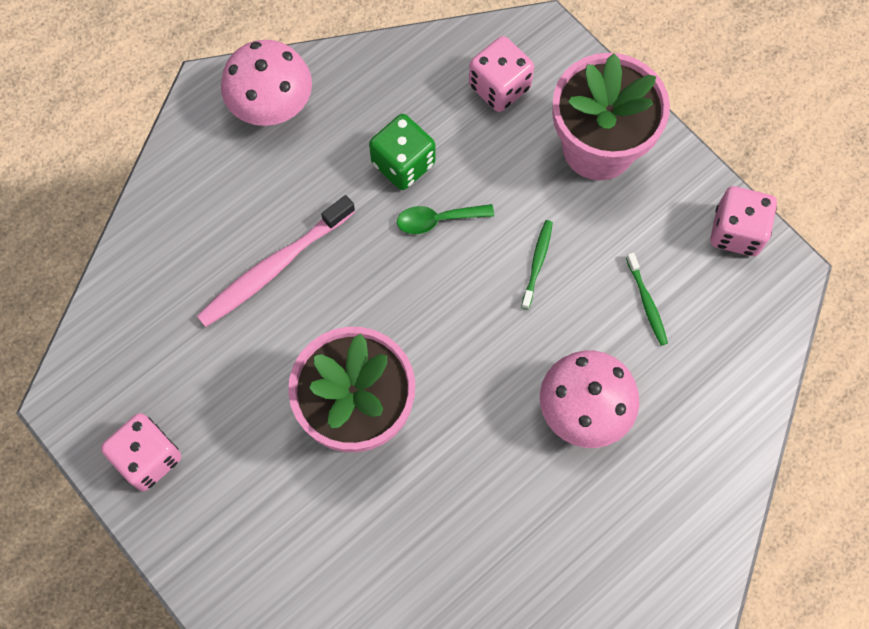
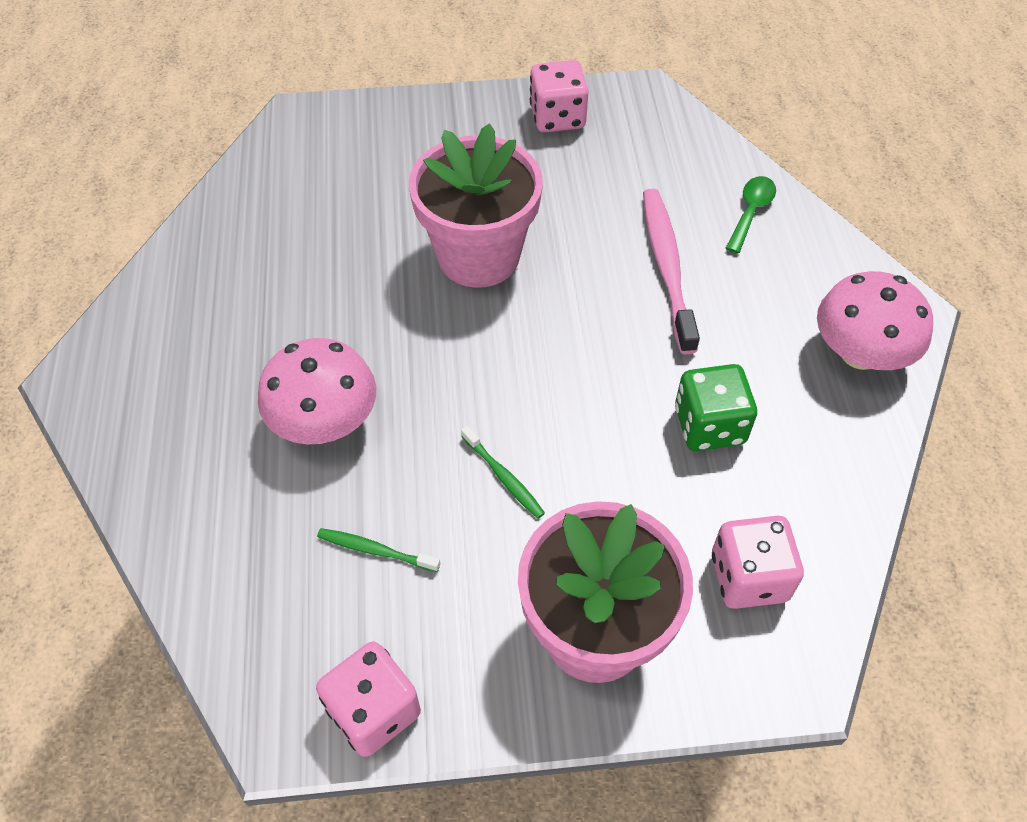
camera: 125 degrees right, 15 degrees down
(438, 220) = (620, 419): green spoon -> green spoon (751, 212)

